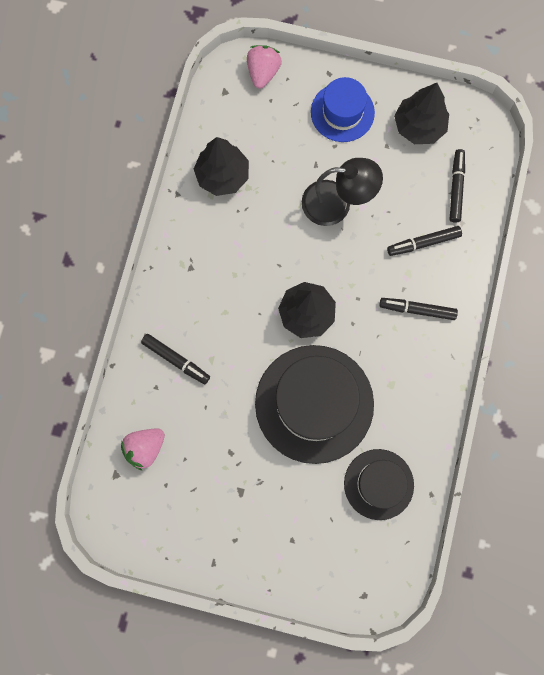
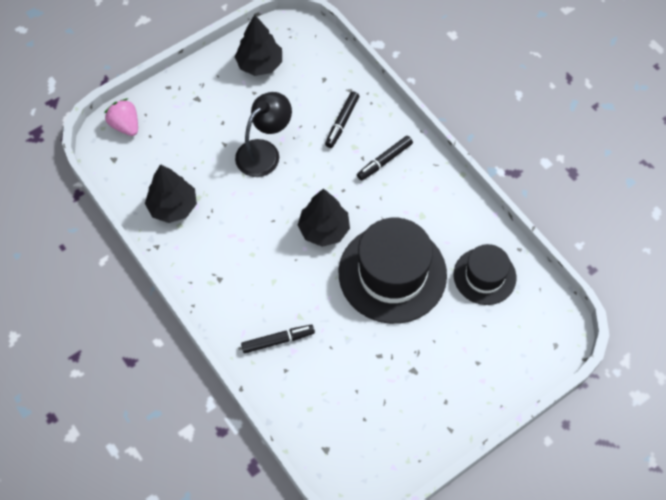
camera: 50 degrees left, 15 degrees down
(145, 448) = (324, 412): pink strawberry -> none
(342, 112) = (204, 100): blue hat -> none
(456, 188) = (323, 75): black marker -> none

